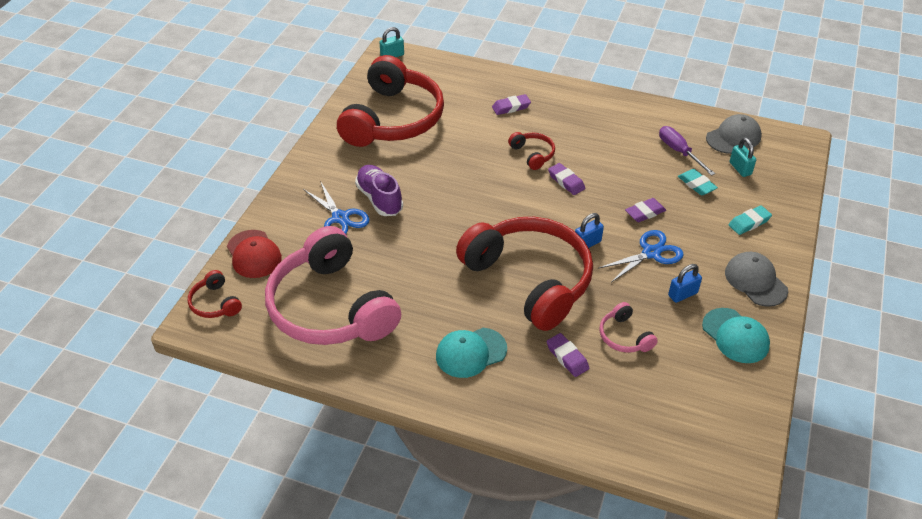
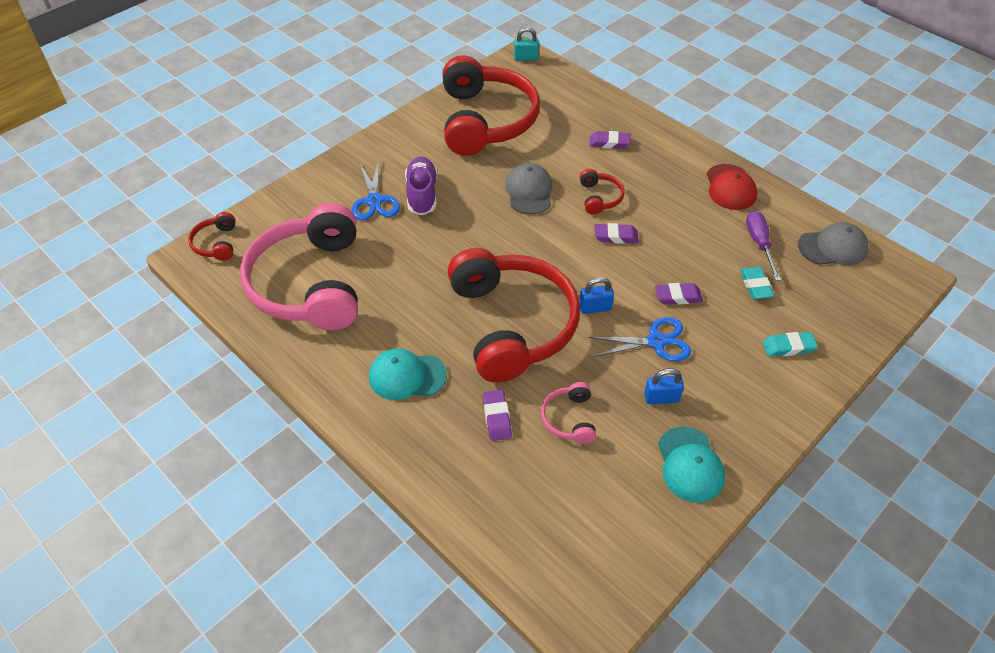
camera: 25 degrees right, 5 degrees up
(254, 254) = (277, 210): red cap -> red cap (730, 187)
(393, 119) = (486, 120): red headphones -> red headphones turned 45 degrees counterclockwise
(566, 181) = (615, 236): purple eraser -> purple eraser turned 75 degrees counterclockwise
(740, 168) = (817, 284): turquoise padlock -> none
(755, 281) = (753, 413): grey cap -> grey cap (529, 191)

